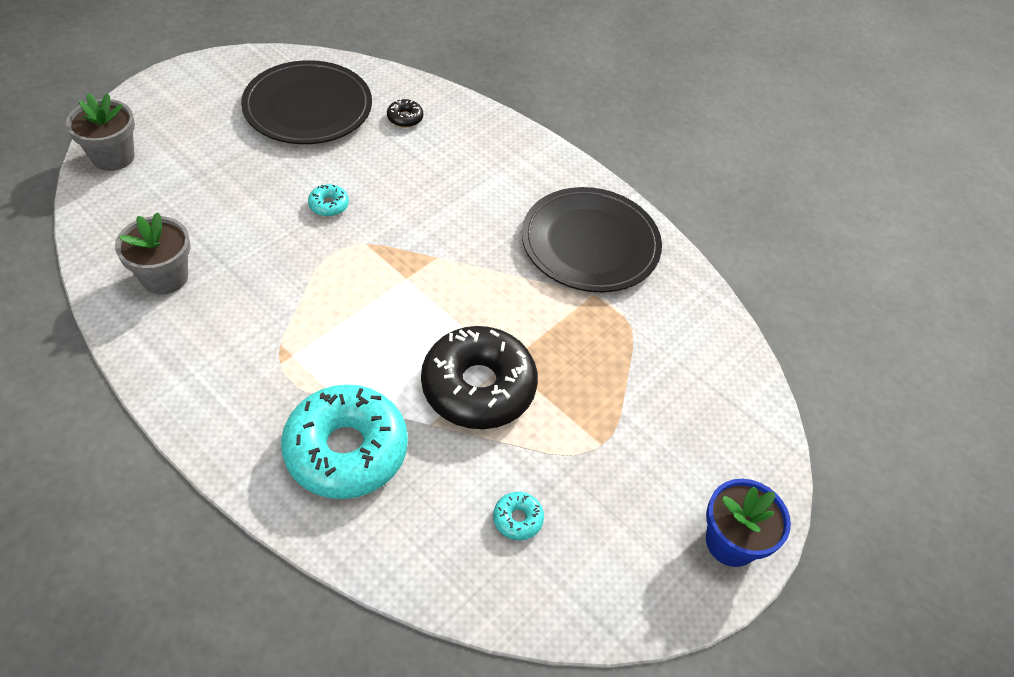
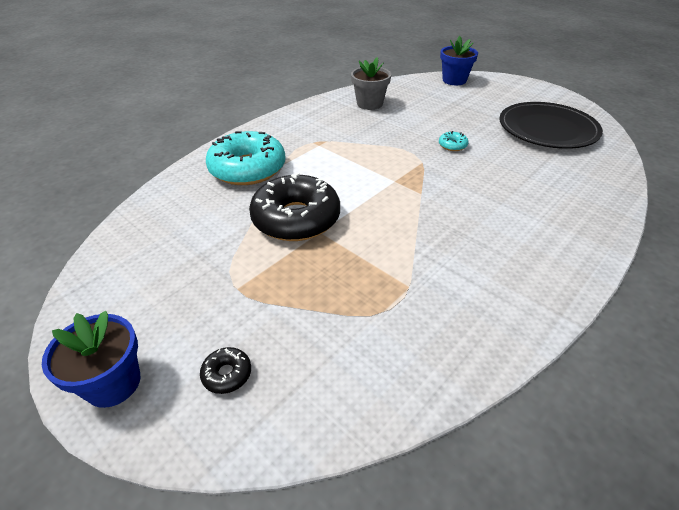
camera: 95 degrees right, 10 degrees down
(113, 157) = (454, 80): grey flower pot -> blue flower pot
(405, 118) = (572, 169): black donut -> black donut (227, 374)
(517, 519) = (180, 241): turquoise donut -> none
(590, 244) = (476, 285): black plate -> none

